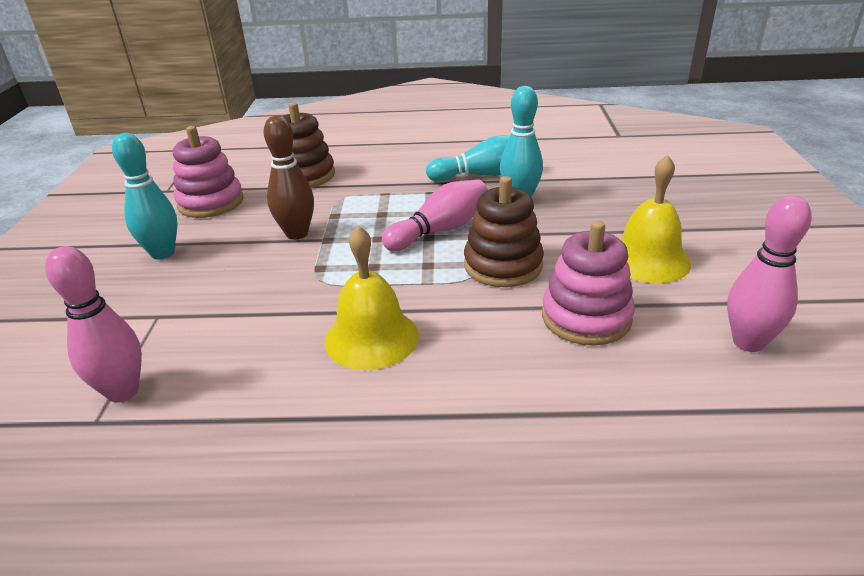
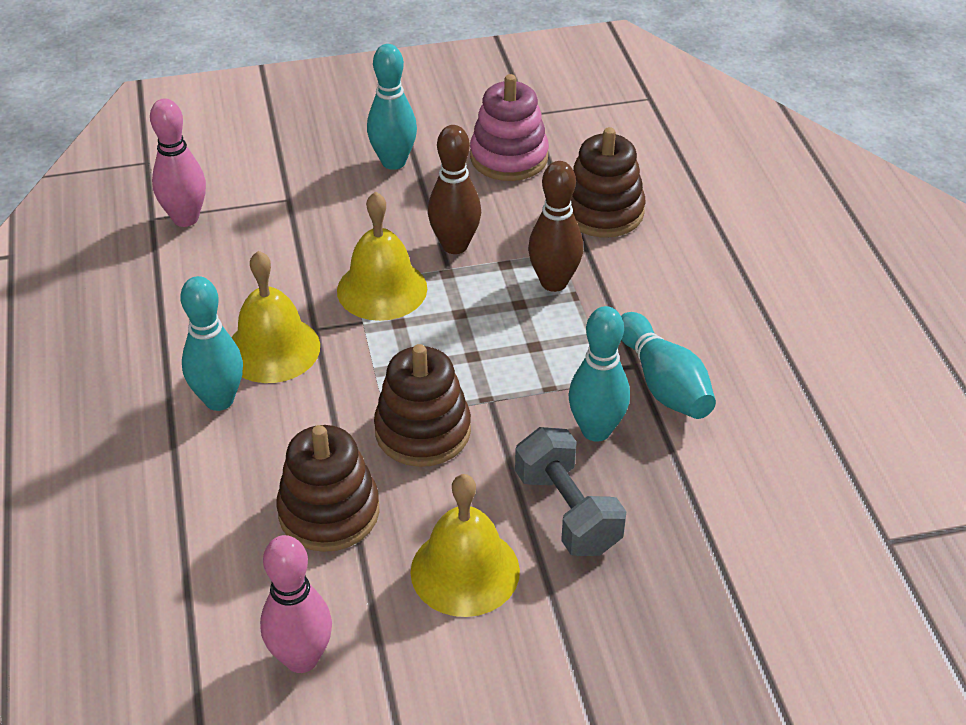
camera: 75 degrees right, 10 degrees up
(326, 271) = (382, 289): none -> yellow bell
(366, 199) = (554, 282): none -> brown bowling pin
(429, 377) = (219, 400): none -> turquoise bowling pin
(440, 230) = (492, 364): pink bowling pin -> none
(586, 317) = (329, 512): pink stacking toy -> brown stacking toy
(593, 217) = (567, 512): none -> grey dumbbell

